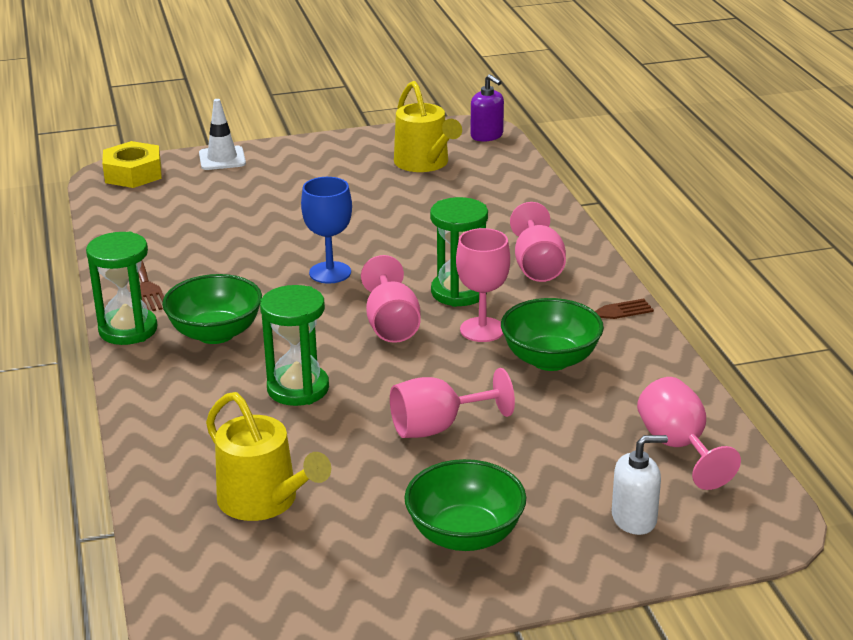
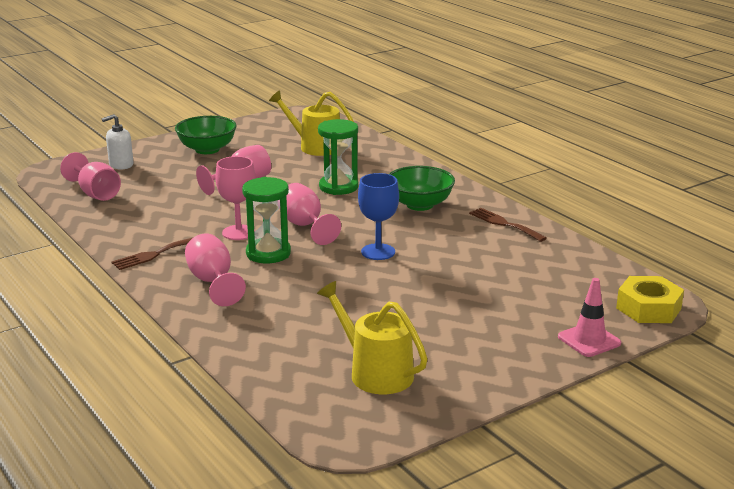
camera: 160 degrees right, 5 degrees down
(128, 330) = (478, 198): green hourglass -> none
(222, 159) = (589, 340): white traffic cone -> pink traffic cone
(487, 136) = (328, 428): purple soap dispenser -> none
(550, 359) = (184, 223): green bowl -> none

